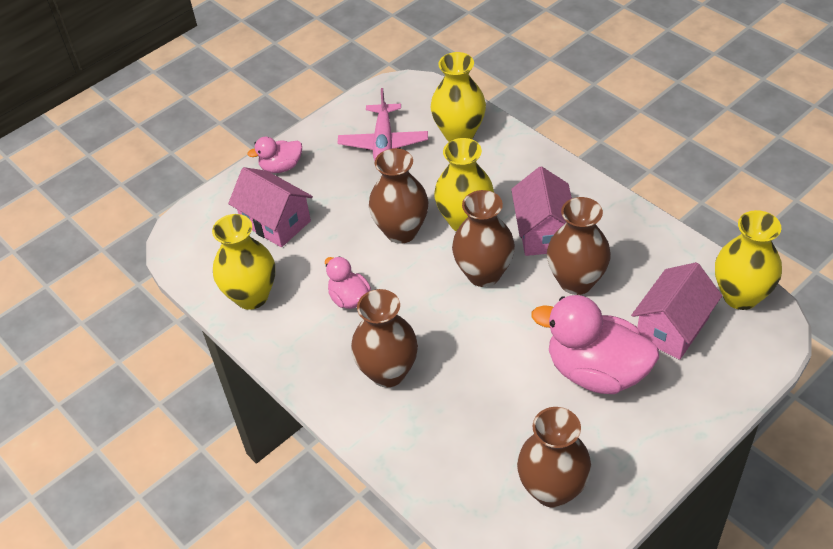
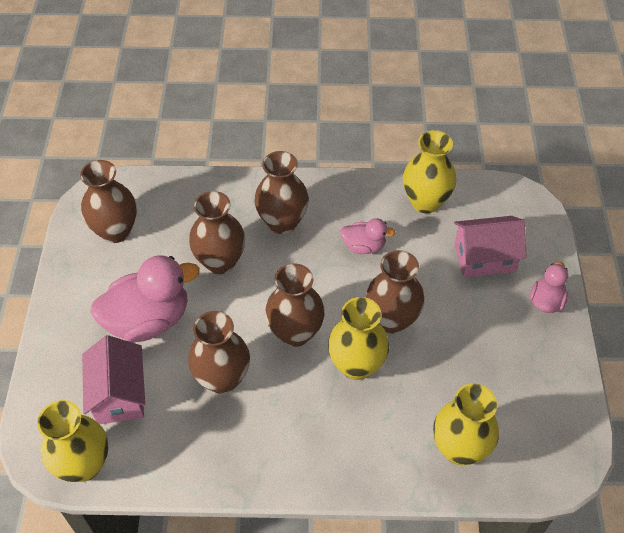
camera: 130 degrees right, 5 degrees up
(383, 143) = (505, 386): pink plane -> none
(482, 377) = (220, 262): none -> brown vase
(543, 232) = (287, 403): pink house -> none

